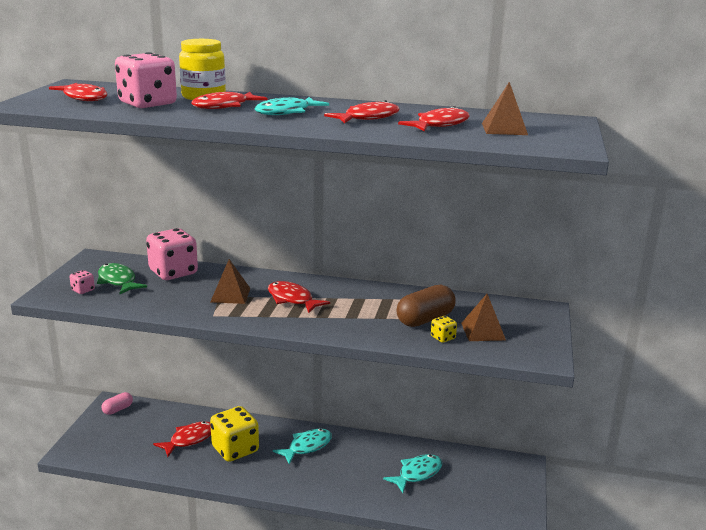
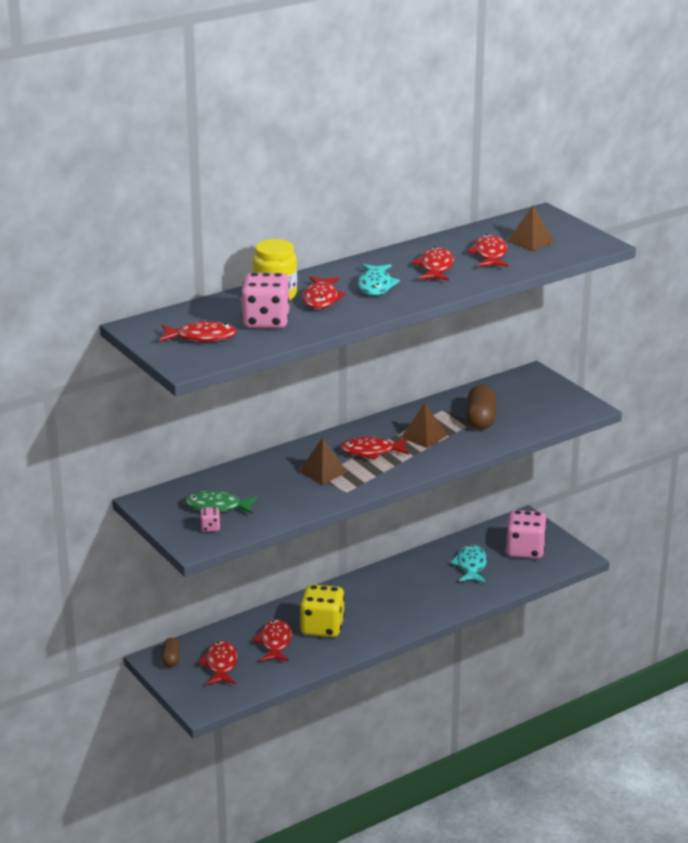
camera: 45 degrees left, 5 degrees up
(118, 409) = (171, 659): pink capsule -> brown capsule
(133, 432) = (220, 665): none -> red fish
(173, 272) = (239, 478): pink dice -> pink dice (525, 550)
(307, 447) = (368, 594): turquoise fish -> none
(443, 338) = (514, 426): yellow dice -> none
(483, 331) = (528, 409): brown pyramid -> brown pyramid (424, 436)

